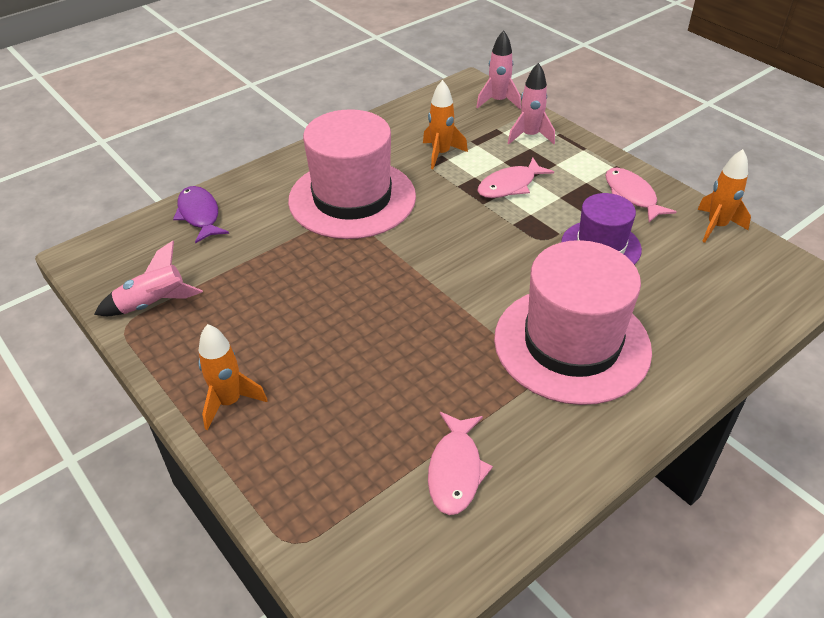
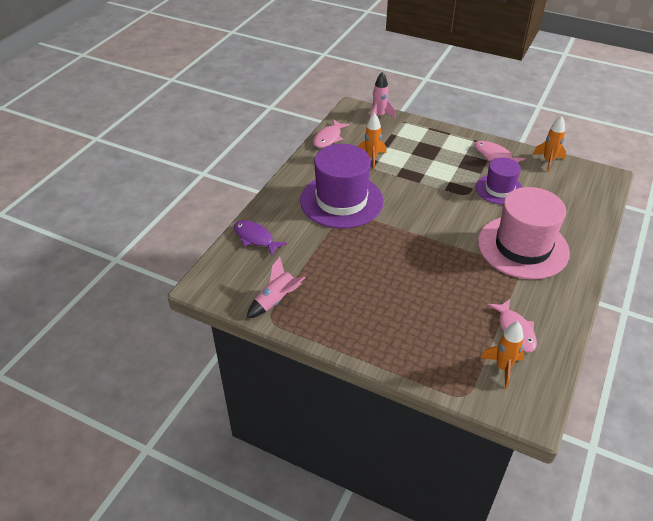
camera: 25 degrees left, 0 degrees up
(229, 402) = (370, 339): orange rocket -> orange rocket (503, 368)
(352, 198) = (341, 200): pink hat -> purple hat
(510, 185) = (425, 167): pink fish -> pink fish (328, 138)
(530, 136) = (414, 134): pink rocket -> none

